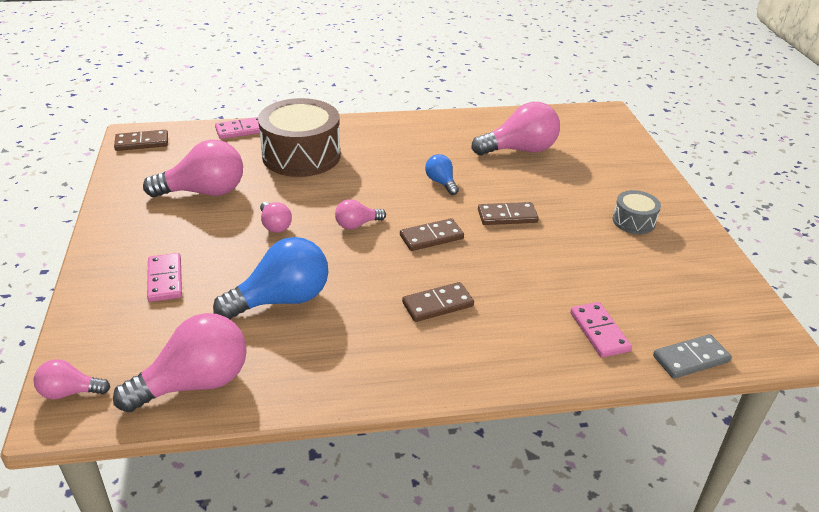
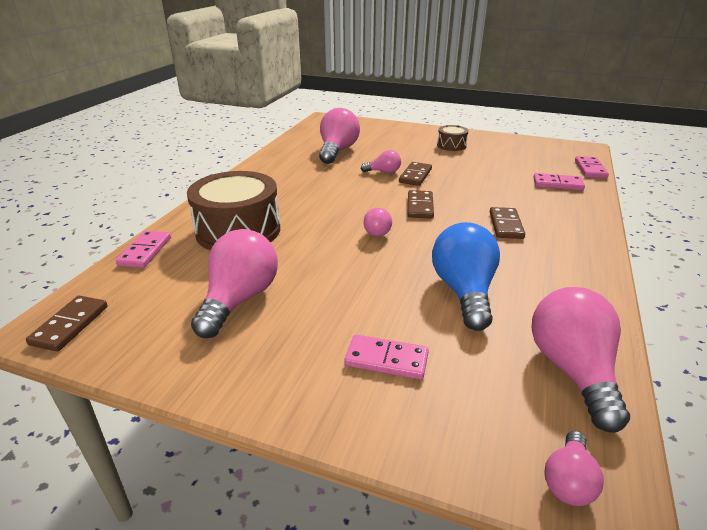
camera: 60 degrees left, 5 degrees down
(275, 225) = (343, 270): pink light bulb -> pink light bulb (383, 172)
(441, 182) = (350, 185): blue light bulb -> none
(633, 221) = (451, 145): grey drum -> brown drum
(690, 359) = (590, 169): grey domino -> pink domino

